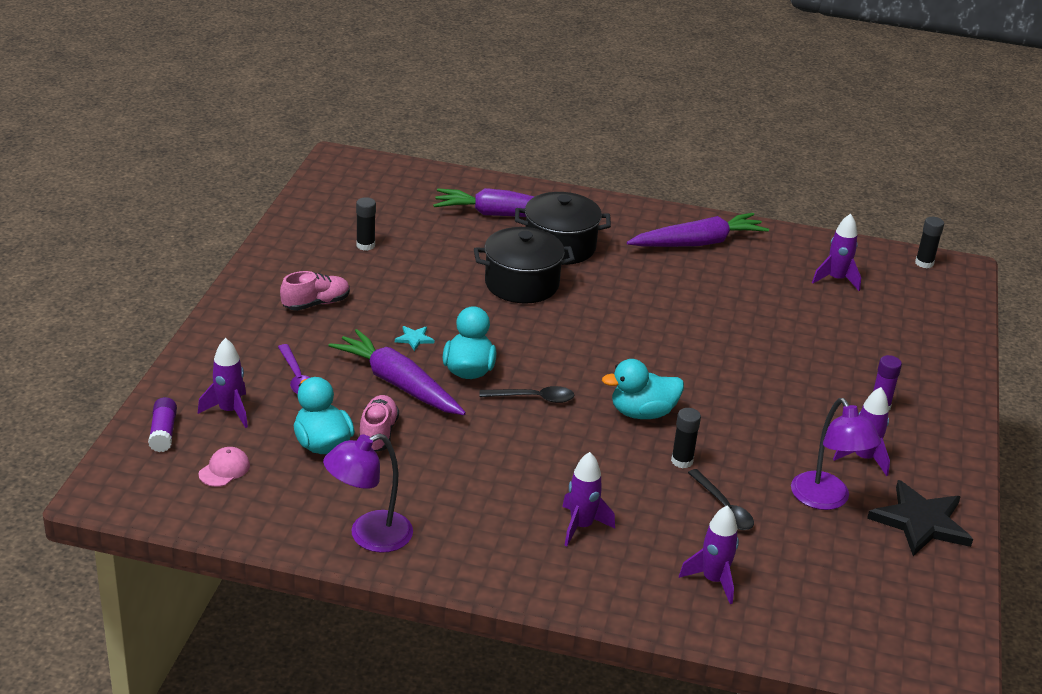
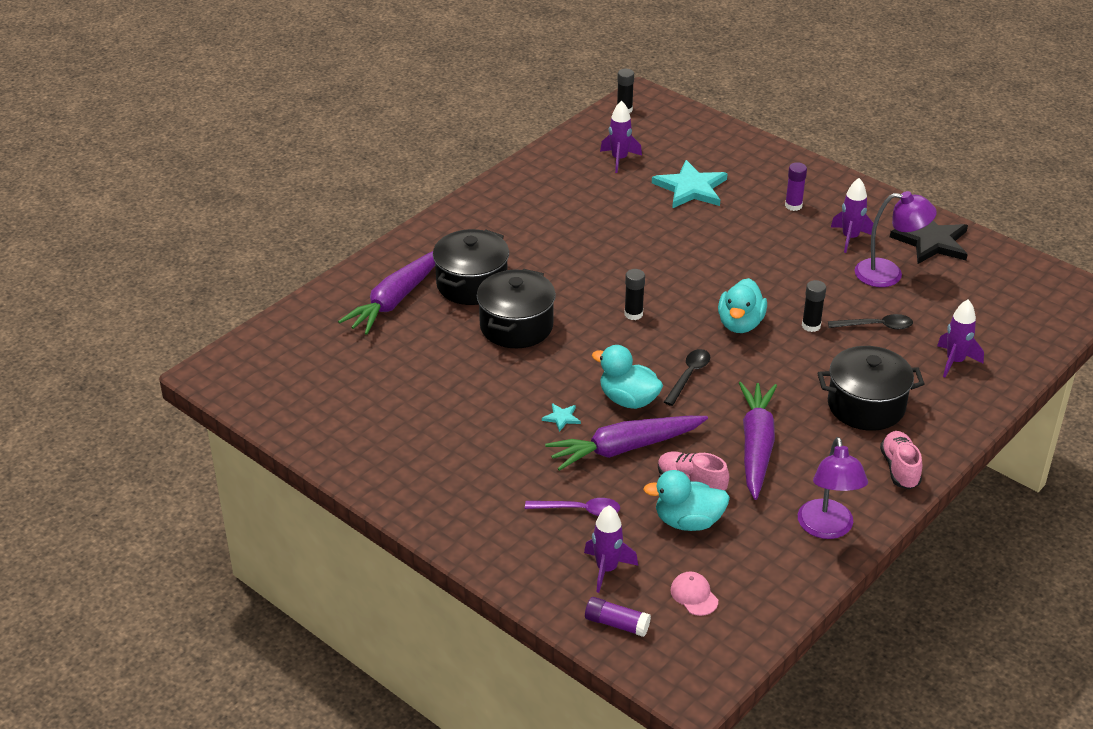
camera: 60 degrees left, 5 degrees up
(316, 303) = (465, 464): pink shoe -> pink shoe (899, 469)
(365, 245) = (386, 402): black glue stick -> black glue stick (633, 314)
(581, 526) = (866, 406): purple rocket -> black pot
(697, 243) = (519, 207): purple carrot -> purple carrot (756, 446)
(836, 333) = (691, 188): none -> turquoise star

